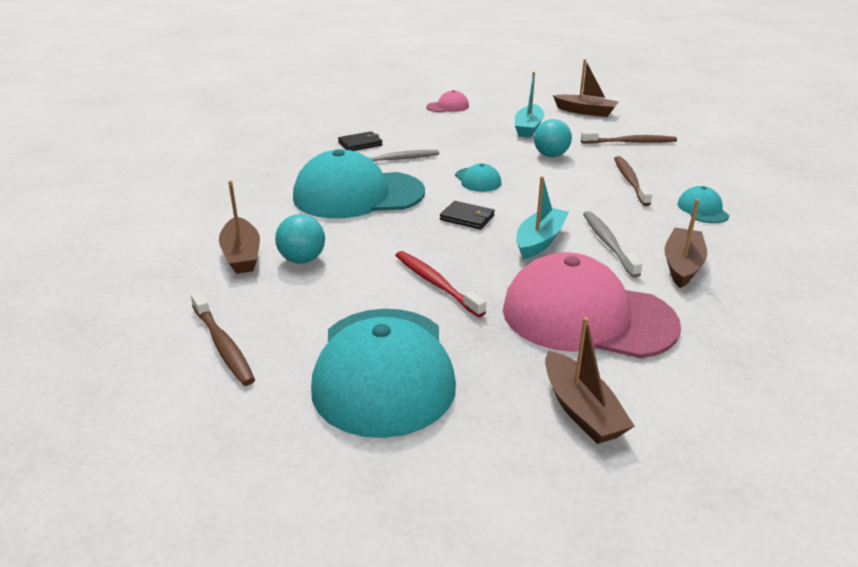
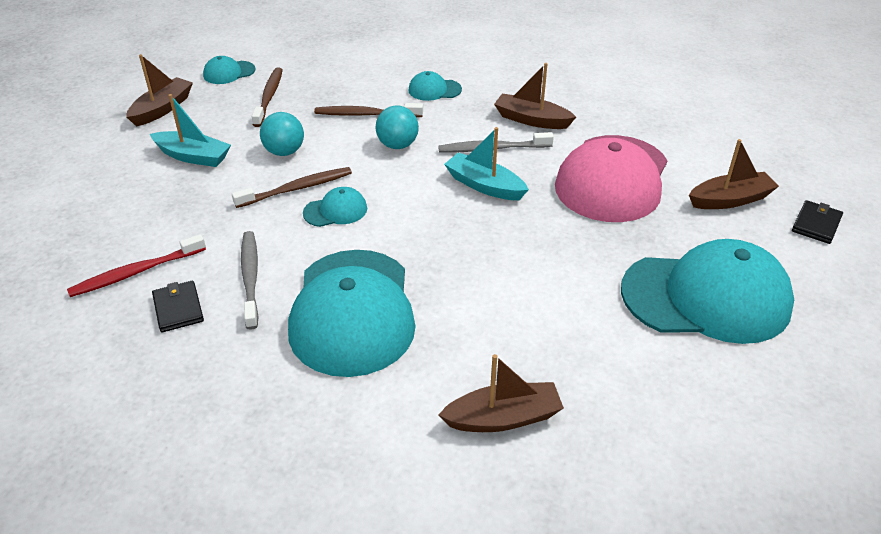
camera: 85 degrees left, 10 degrees up
(223, 345) = (691, 414): brown toothbrush -> brown toothbrush (297, 188)
(302, 260) = (516, 359): turquoise ball -> turquoise ball (397, 145)
(436, 283) = (564, 258): red toothbrush -> red toothbrush (136, 272)
(448, 106) = (73, 215): pink cap -> none
(467, 218) = (430, 227): black wallet -> black wallet (816, 224)
(657, 125) = (229, 73): none -> turquoise cap

